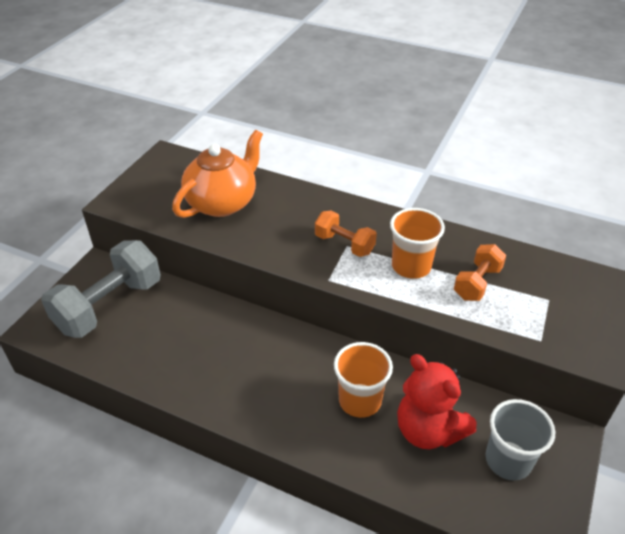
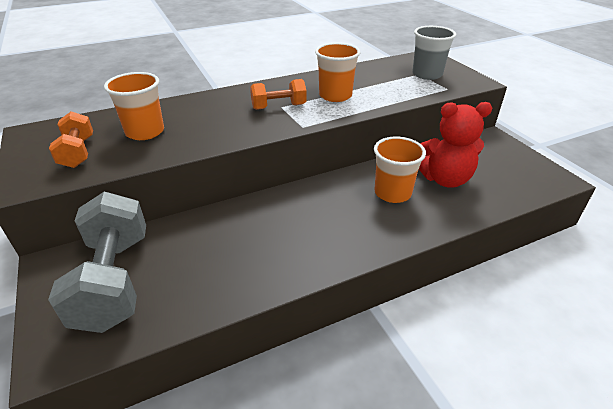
camera: 50 degrees left, 5 degrees down
(222, 203) = (145, 132): orange teapot -> orange cup
(477, 283) = (379, 84): orange dumbbell -> orange dumbbell (78, 152)
(508, 460) = (492, 163): grey cup -> grey cup (427, 74)

